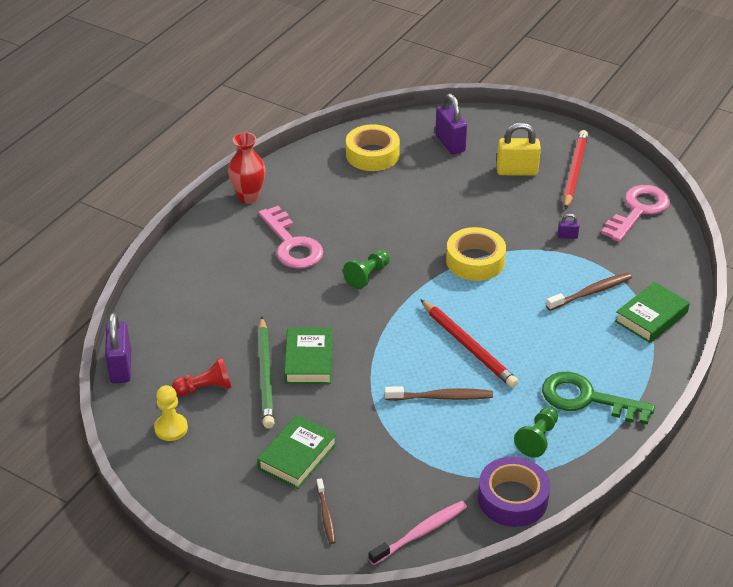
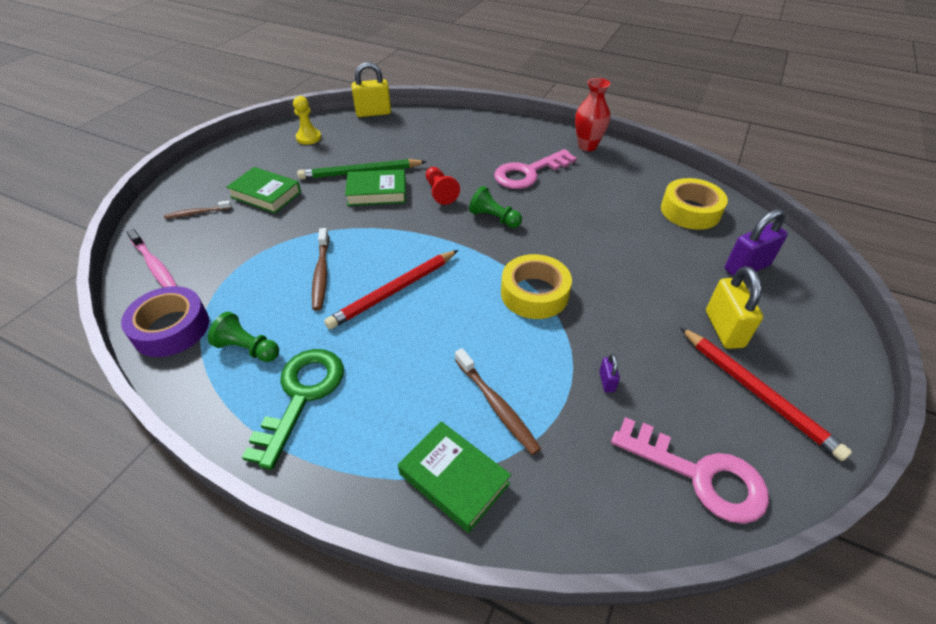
camera: 85 degrees right, 5 degrees up
(121, 367) = (373, 113): purple padlock -> yellow padlock
(205, 388) = (348, 147): red pawn -> red pawn (440, 192)
(574, 172) = (757, 393): red pencil -> red pencil turned 45 degrees clockwise

